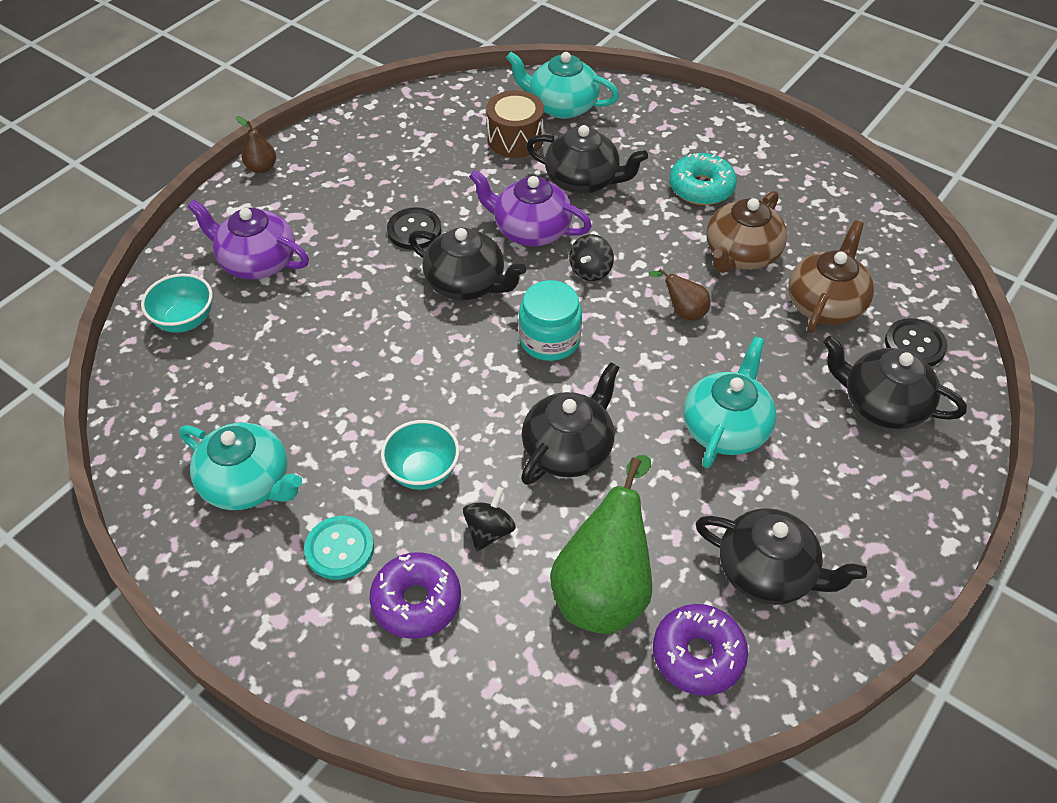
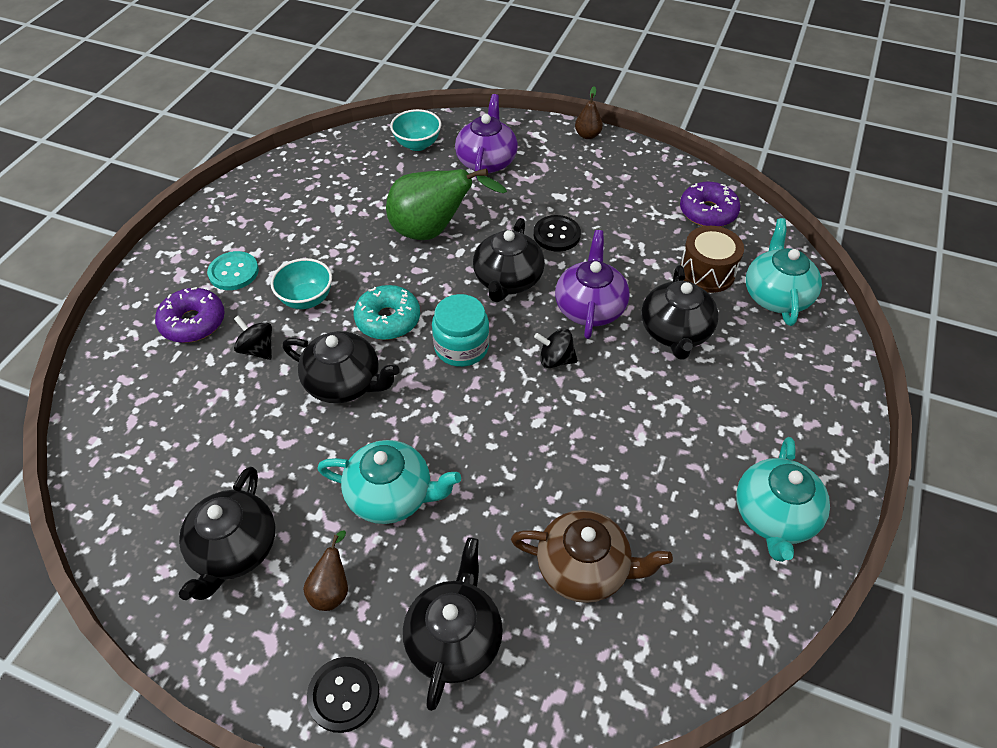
camera: 75 degrees right, 0 degrees up
(248, 483) = (282, 214): turquoise teapot -> turquoise teapot (774, 516)
(489, 531) = (257, 349): black spinning top -> black spinning top turned 150 degrees counterclockwise
(604, 589) = (210, 431): green pear -> green pear (433, 231)
(683, 311) = (528, 440): brown pear -> brown pear (332, 589)
(698, 655) = (151, 506): purple donut -> purple donut (707, 212)
(701, 188) = (714, 429): turquoise donut -> turquoise donut (388, 319)
(741, 255) = (628, 479): brown teapot -> none
(914, 345) = (553, 670): black button -> black button (343, 695)

